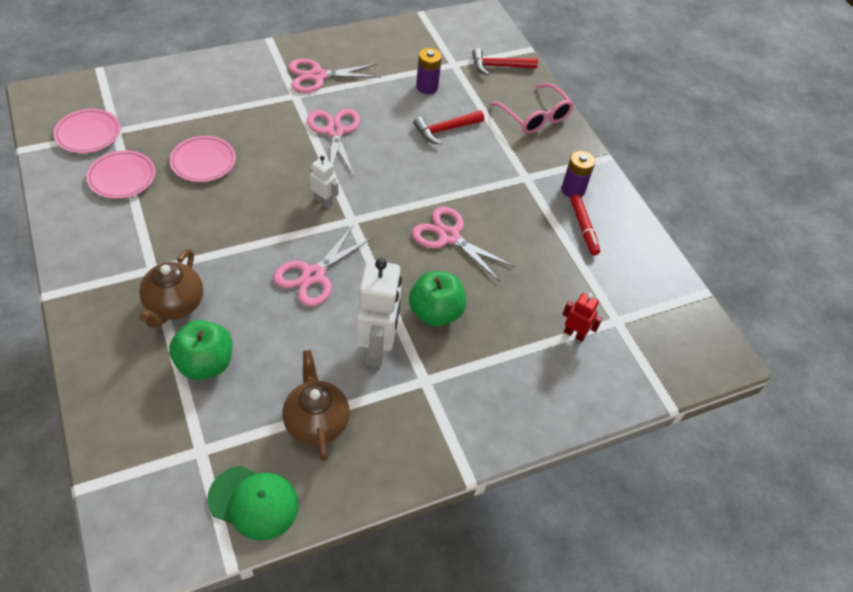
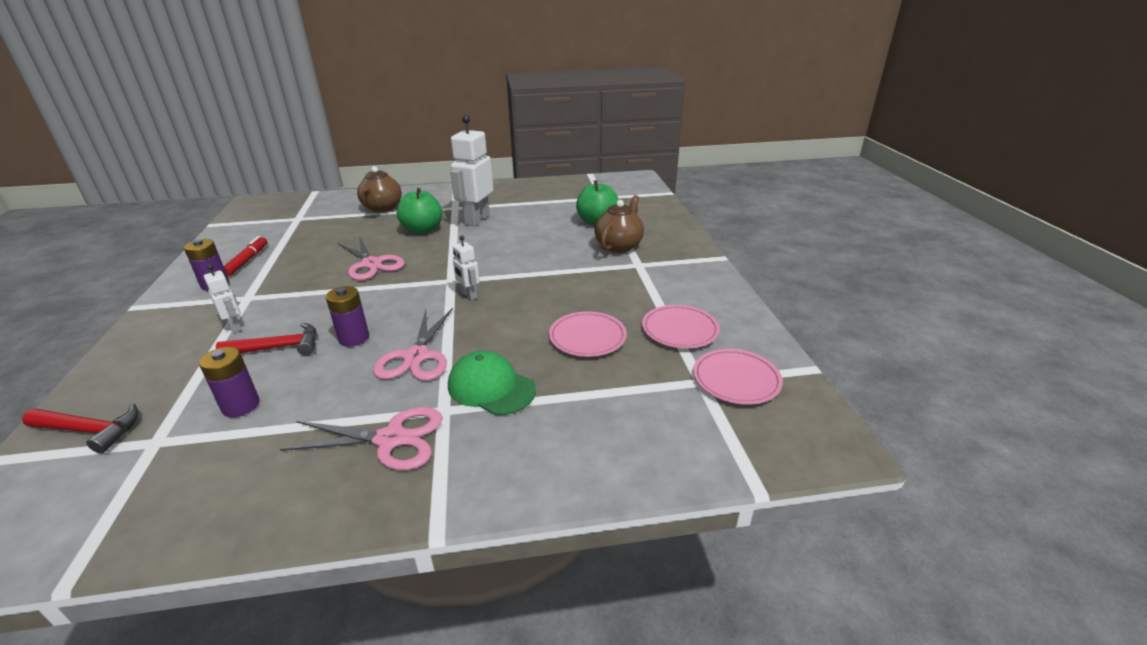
camera: 160 degrees left, 20 degrees down
(254, 502) = (575, 184): green cap -> green cap (491, 387)
(313, 275) = (504, 252): pink scissors -> none
(316, 422) = (531, 200): brown teapot -> brown teapot (382, 208)
(394, 143) = (354, 338): none -> purple battery
(499, 145) = (235, 326): none -> white robot
(535, 117) = (149, 353): pink glasses -> none
(574, 334) = (335, 215): red robot -> none

